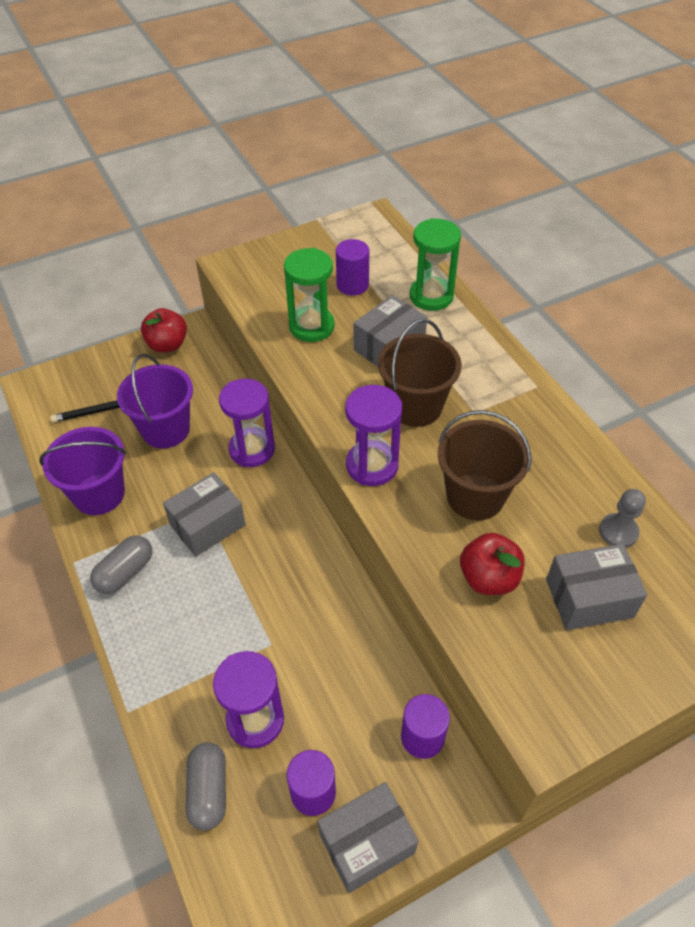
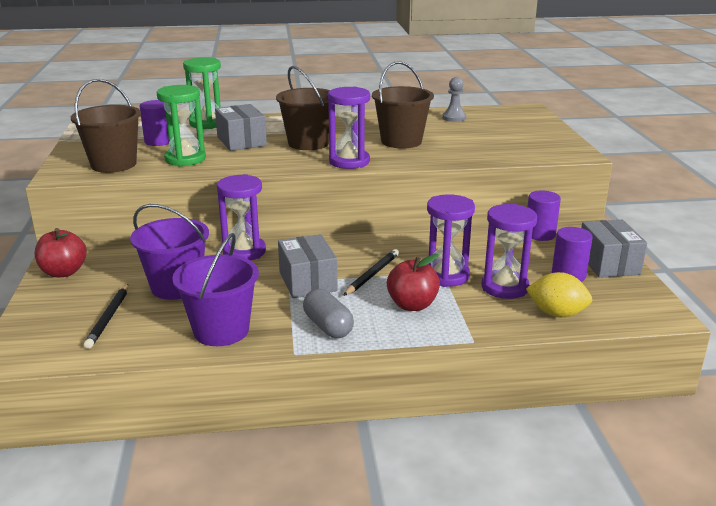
camera: 70 degrees left, 25 degrees down
(209, 791) = (556, 313): grey capsule -> yellow lemon
(241, 576) = (372, 274): none -> black pencil
(263, 650) = (446, 276): none -> purple hourglass
(273, 284) = (113, 164): none -> brown bucket
(488, 578) = (466, 148): red apple -> red apple (412, 305)
(589, 598) = (494, 131): grey box -> none

